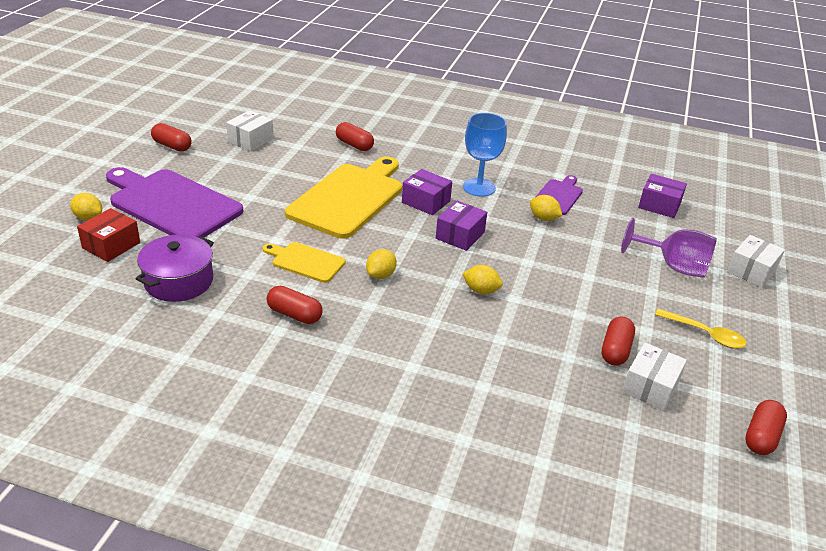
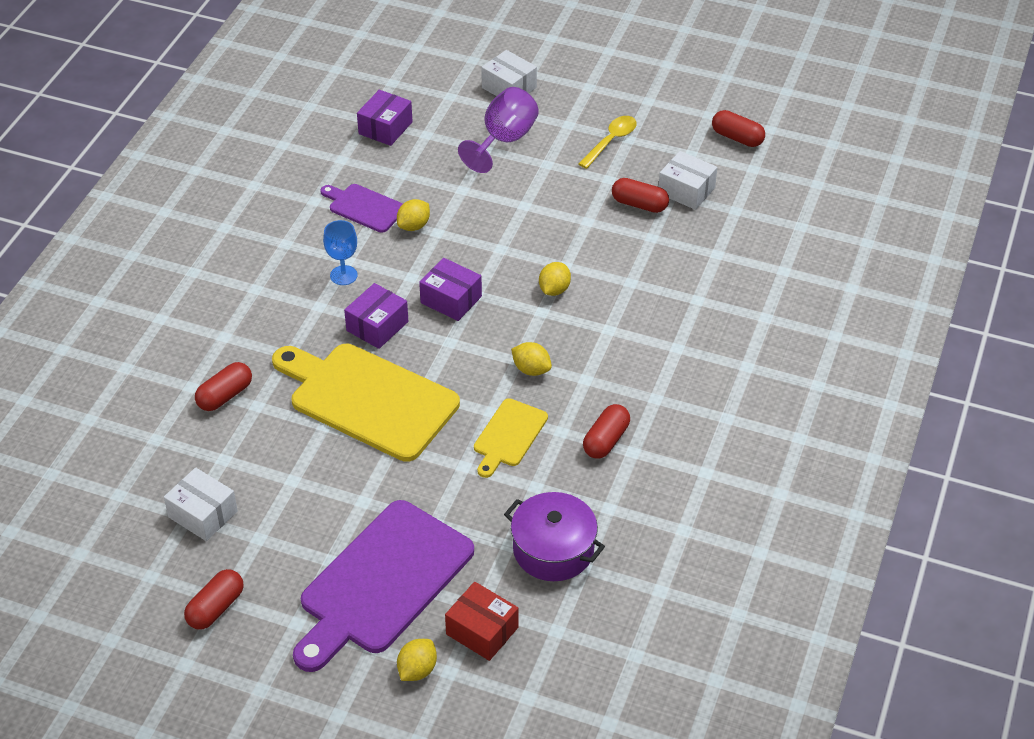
camera: 85 degrees left, 10 degrees up
(479, 187) = (343, 275): blue goblet -> blue goblet, size x0.66

